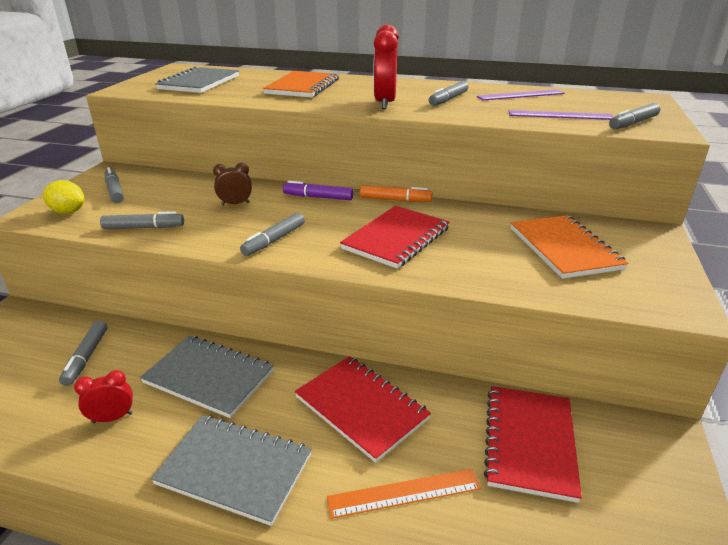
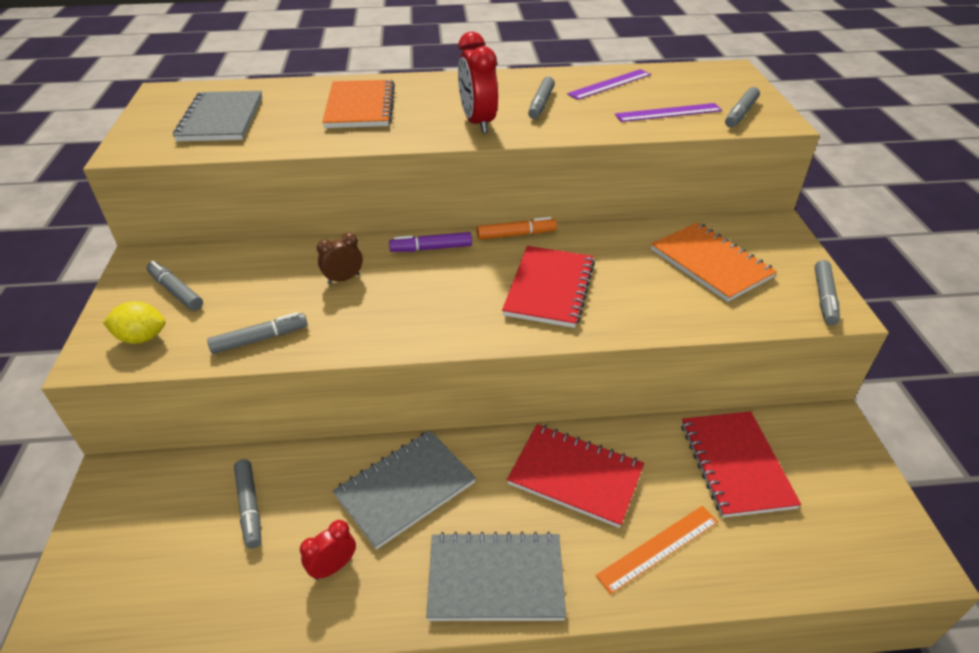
camera: 20 degrees left, 10 degrees up
(209, 377) = (405, 489): grey notebook -> grey notebook turned 45 degrees counterclockwise
(274, 240) = (424, 321): grey marker -> grey marker (824, 298)

